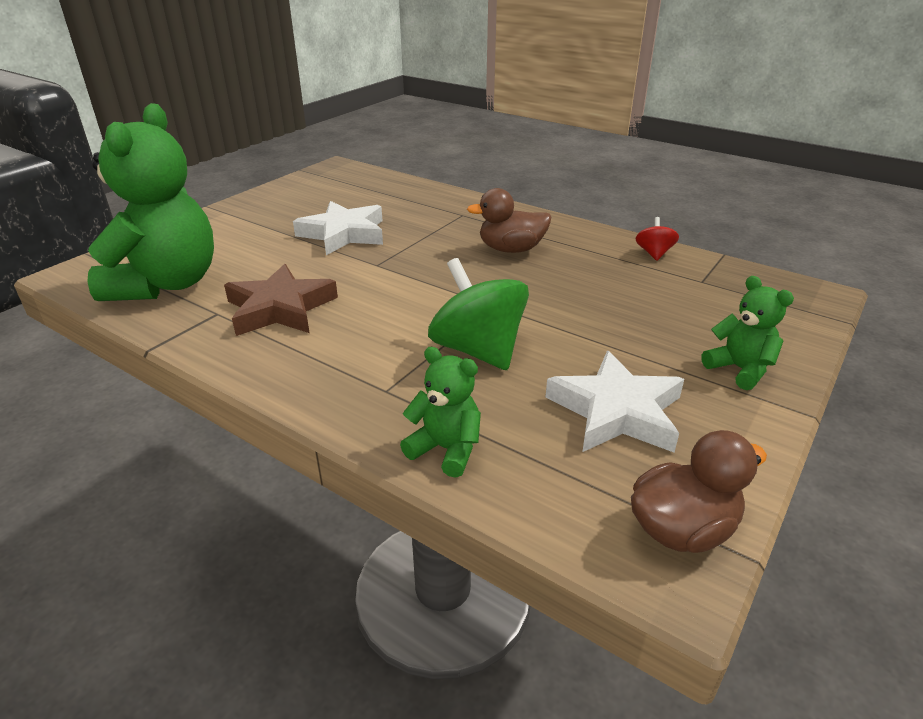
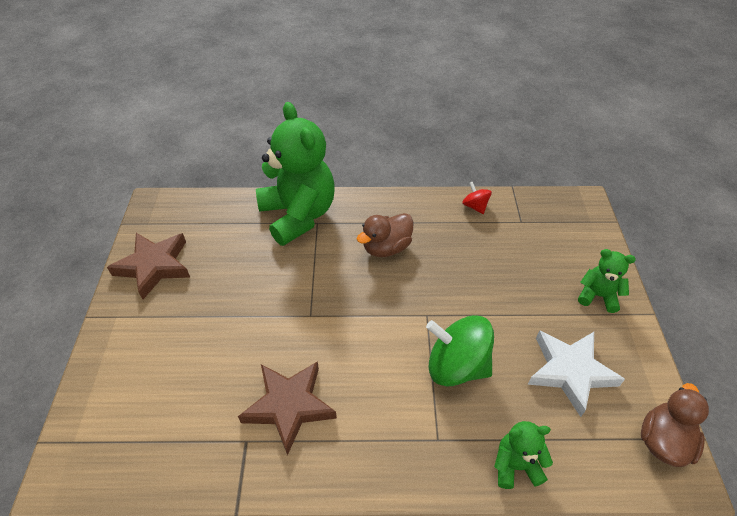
camera: 35 degrees left, 15 degrees up
(166, 284) = (167, 435): green teddy bear -> green teddy bear (298, 215)
(290, 196) = (154, 266): none -> brown star
(343, 234) = (250, 292): white star -> none

